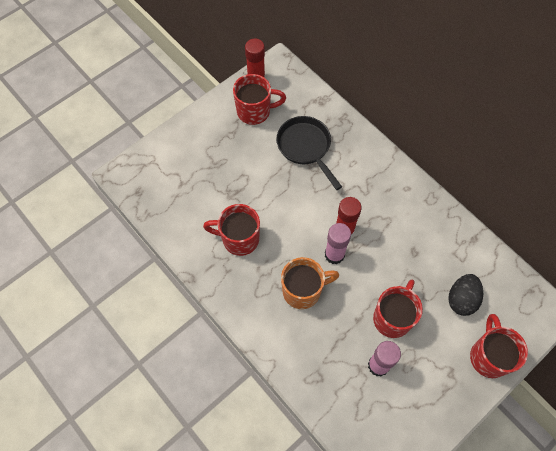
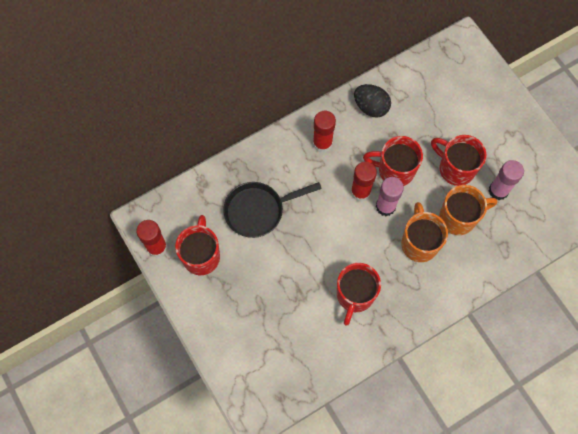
camera: 80 degrees left, 5 degrees up
(338, 327) = (458, 218): none -> orange mug
(386, 189) = (322, 143): none -> red glue stick
(461, 299) = (445, 106): black egg -> black egg (371, 107)
(489, 356) = (499, 99): red mug -> red mug (394, 170)

